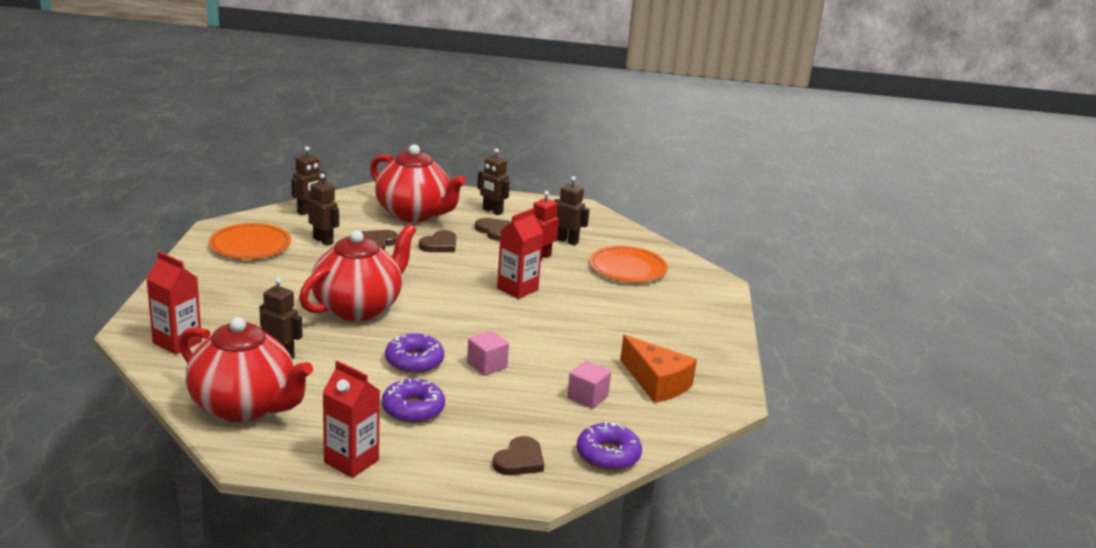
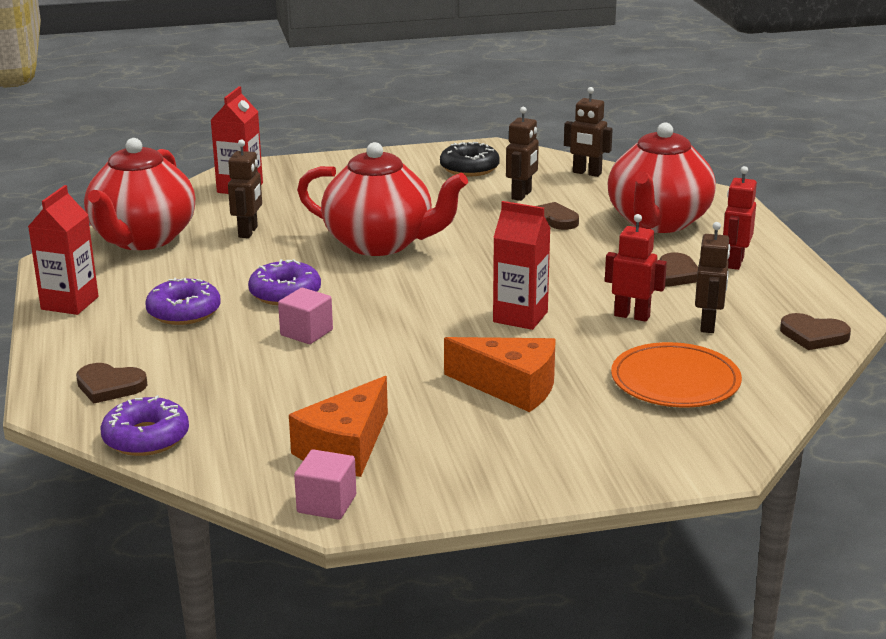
camera: 75 degrees right, 0 degrees up
(250, 245) = (469, 168): orange plate -> black donut
(439, 245) = (589, 252): brown heart -> brown heart (813, 335)
(492, 211) = (734, 262): brown robot -> red robot
(587, 397) = (274, 405): pink cube -> pink cube (326, 504)
(608, 314) = (511, 387): none -> orange cheese

